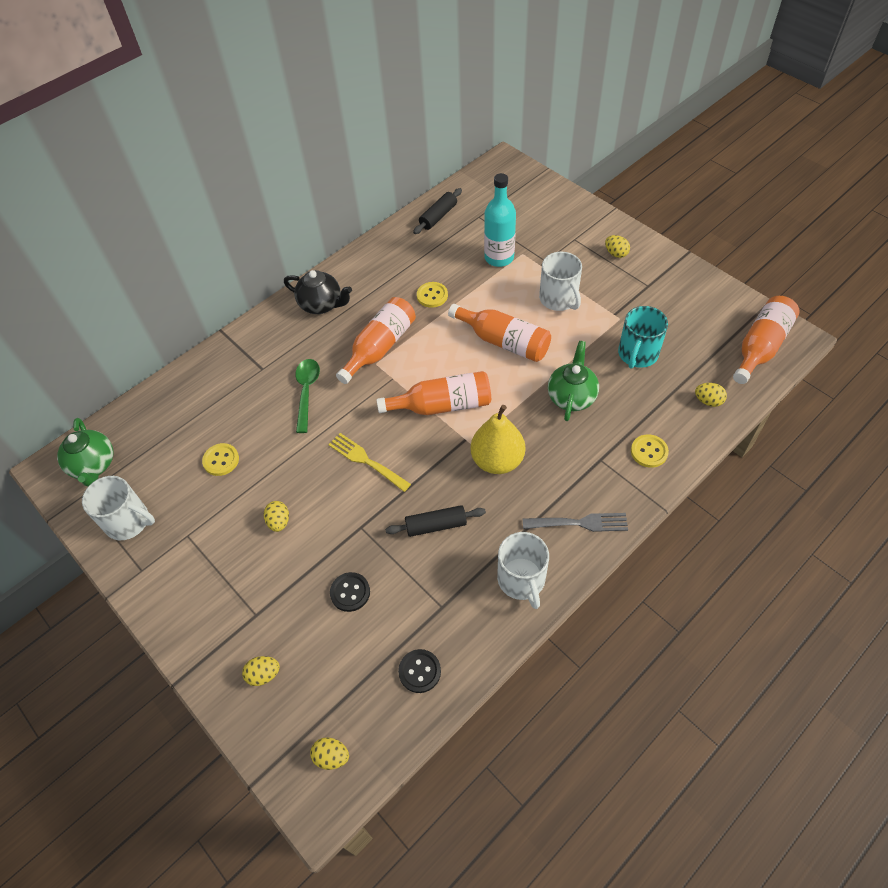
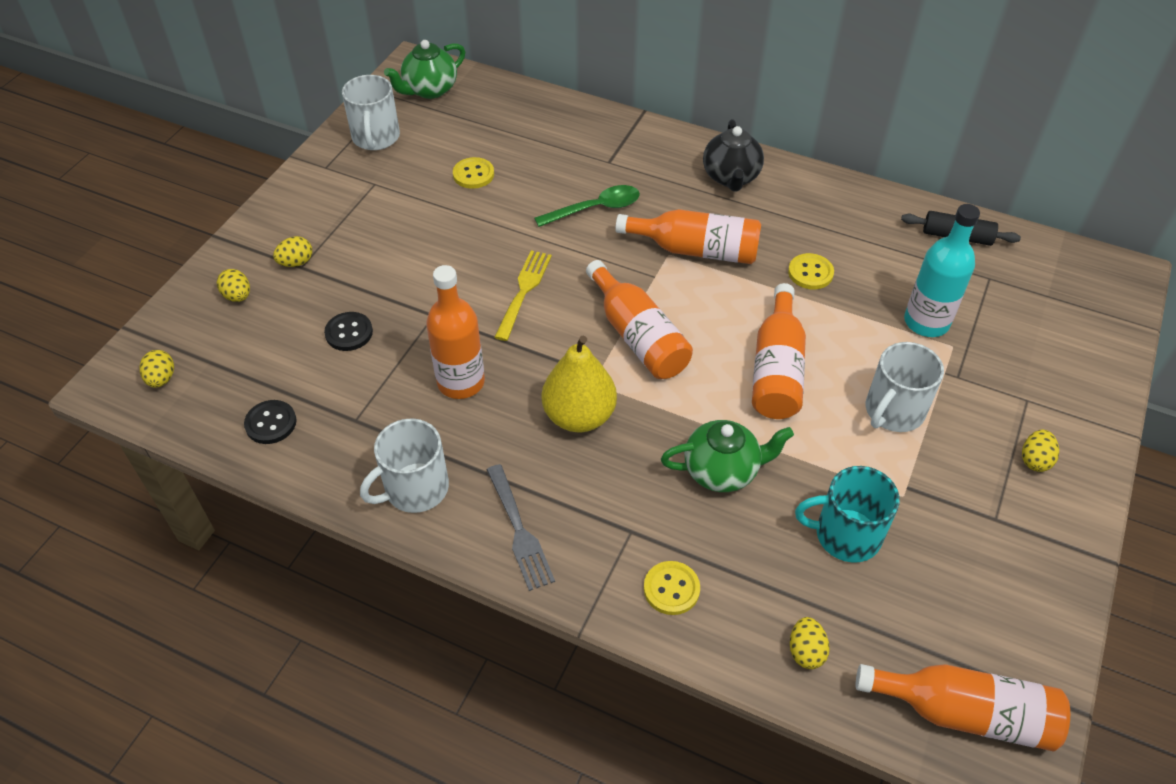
camera: 65 degrees right, 5 degrees down
(279, 522) = (415, 246): yellow egg -> yellow egg (296, 262)
(436, 525) = (461, 382): black rolling pin -> orange bottle

